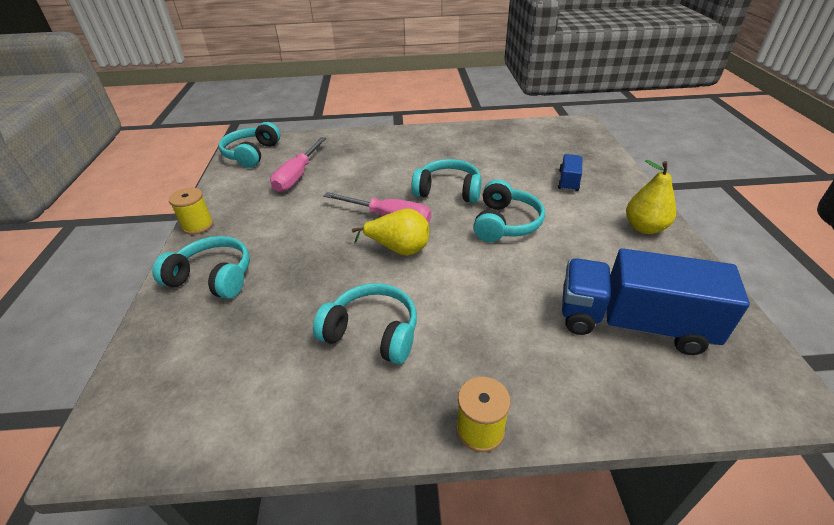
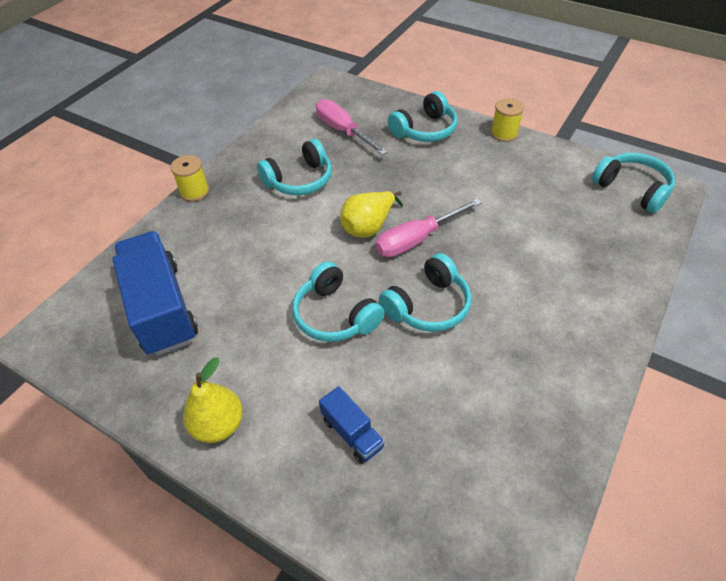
camera: 125 degrees right, 10 degrees up
(297, 176) = (552, 207): pink screwdriver -> pink screwdriver (343, 131)
(632, 323) = (162, 308): blue truck -> blue truck turned 75 degrees counterclockwise

